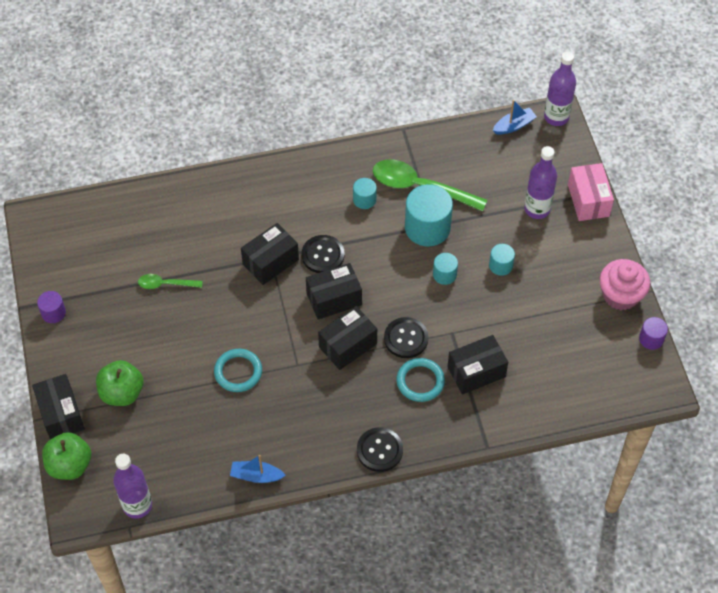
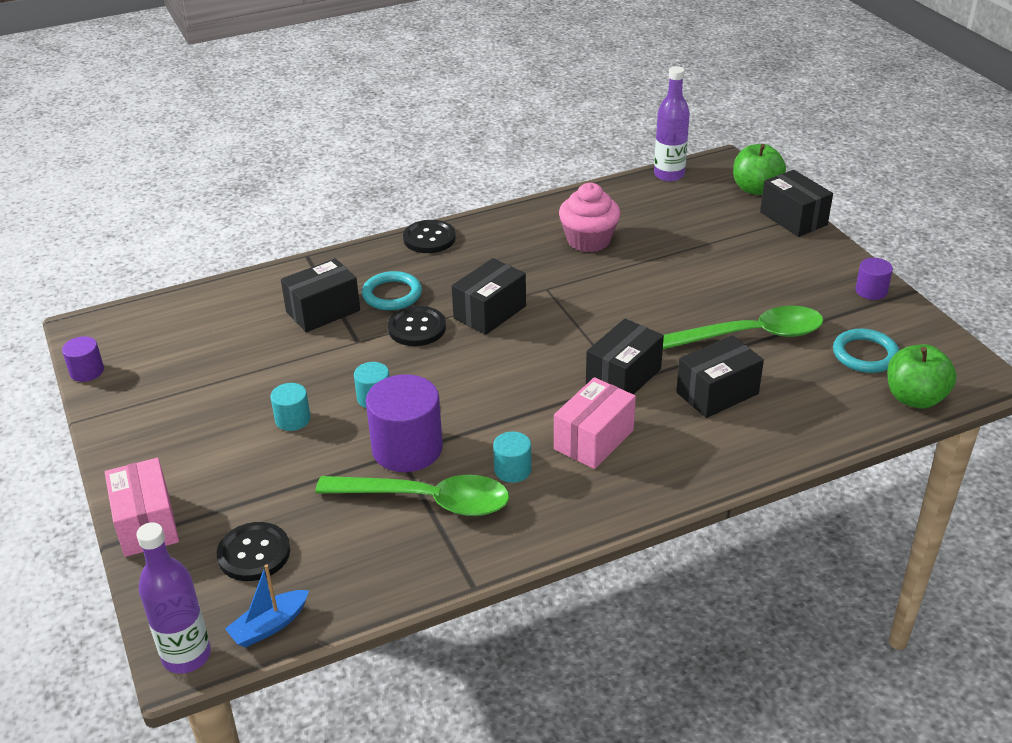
camera: 170 degrees right, 20 degrees down
(122, 393) = (738, 241): green apple -> green apple (914, 398)
(165, 284) = (751, 335): green spoon -> green spoon, size x1.92
(238, 372) = (615, 273): turquoise ring -> turquoise ring (865, 354)
(256, 476) = (557, 206): blue boat -> none
(308, 213) = (593, 440): none -> pink box
(323, 255) = (553, 394): black button -> black button (254, 553)
(334, 299) = (522, 352): black box -> black box (717, 393)
(427, 228) = (407, 448): turquoise cylinder -> purple cylinder
(537, 209) = (234, 498): purple bottle -> none
(620, 295) = (119, 411): pink cupcake -> pink cupcake (588, 240)

